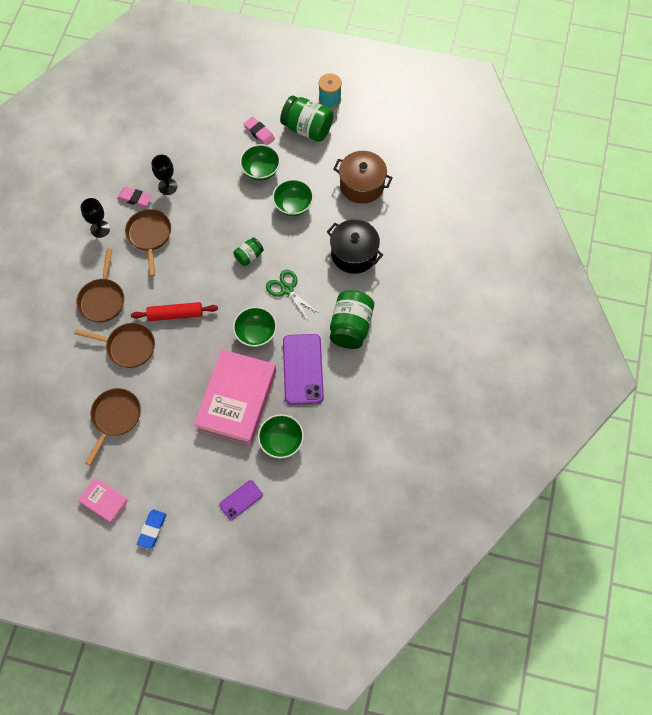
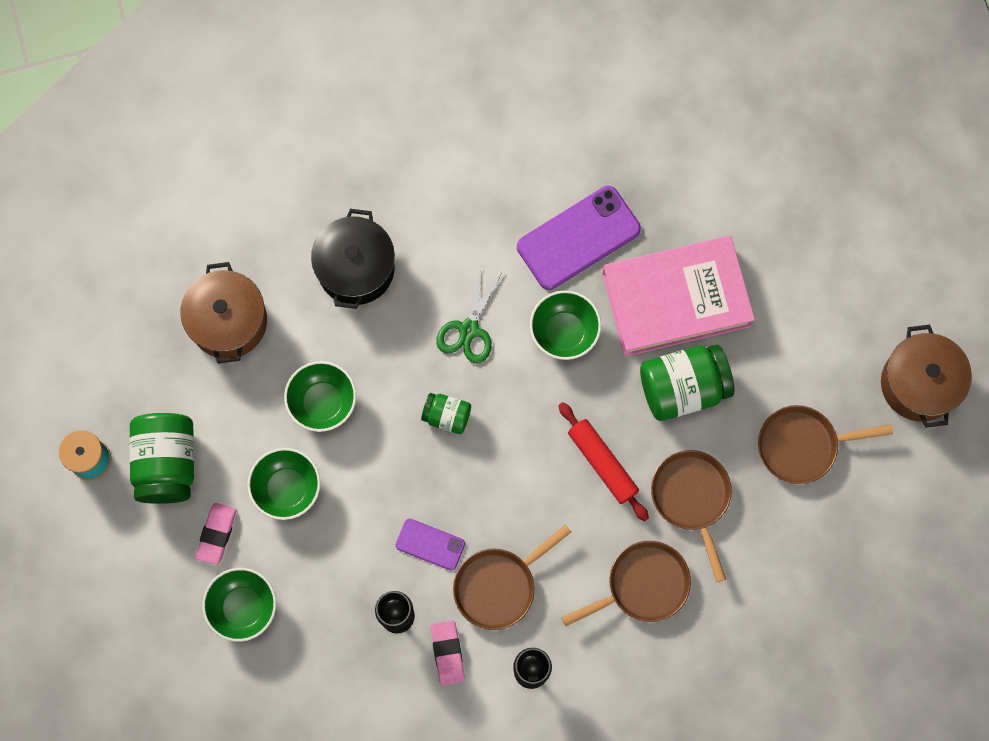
camera: 120 degrees left, 10 degrees up
(104, 501) = (919, 384): pink book -> brown pot
(152, 529) = (914, 299): blue eraser -> none
(241, 500) = (806, 212): purple phone -> purple phone (430, 544)
(281, 442) = (698, 207): green bowl -> green bowl (243, 607)
(350, 327) = (476, 210): green jar -> green jar (683, 388)

